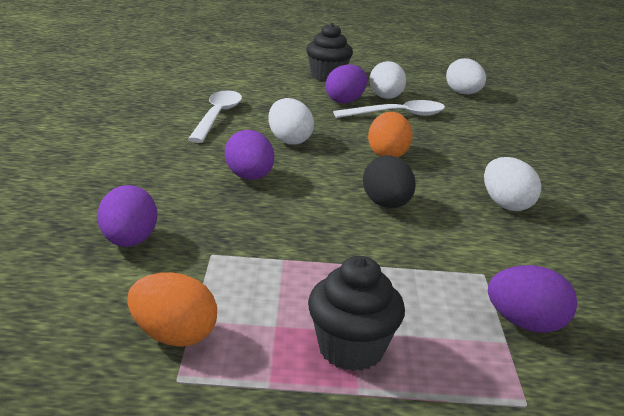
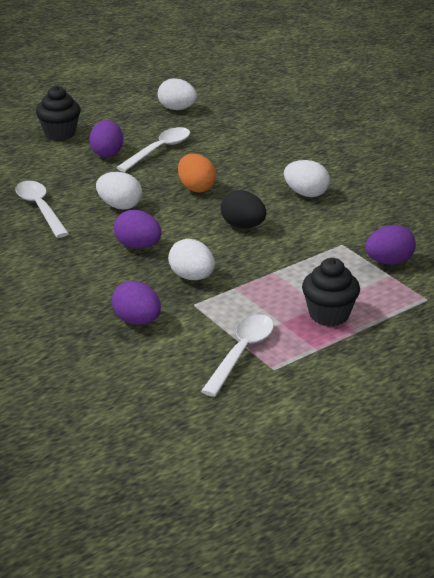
camera: 35 degrees left, 5 degrees up
(173, 336) = (241, 353): orange egg -> white spoon
(385, 98) = (130, 137): white egg -> white egg (192, 277)

